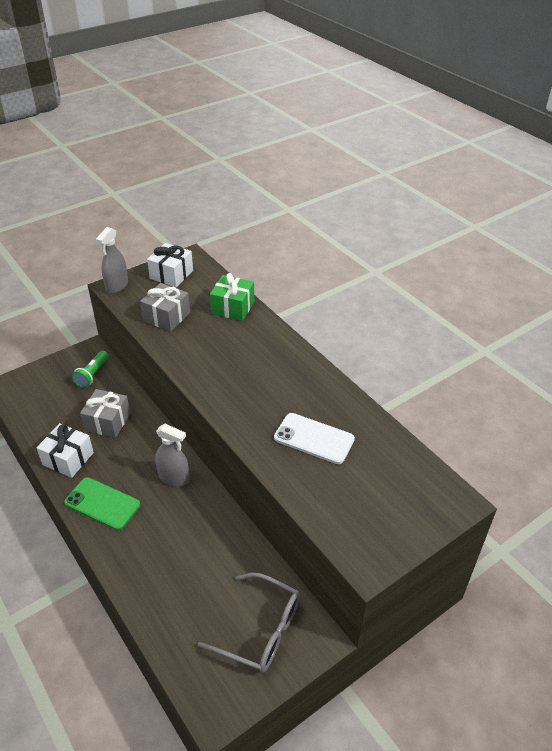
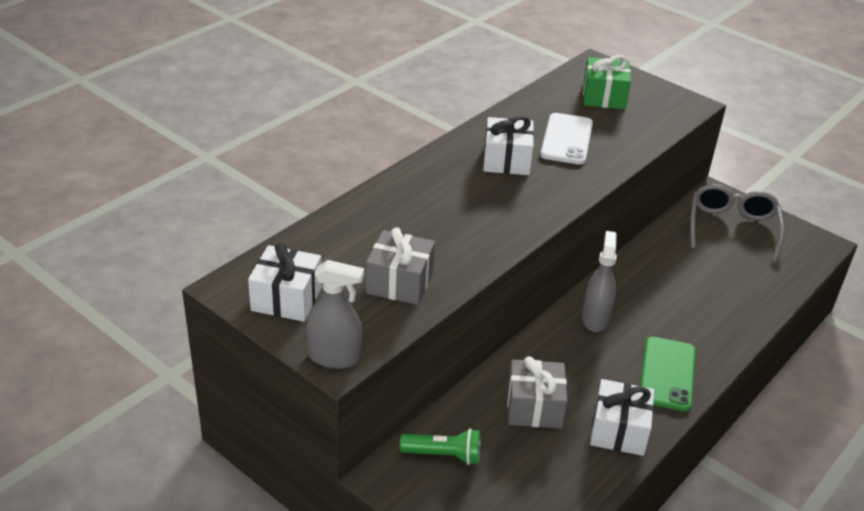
camera: 105 degrees left, 5 degrees down
(233, 307) = (357, 222): green gift -> green gift (604, 96)
(289, 393) = (506, 160): none -> white gift

